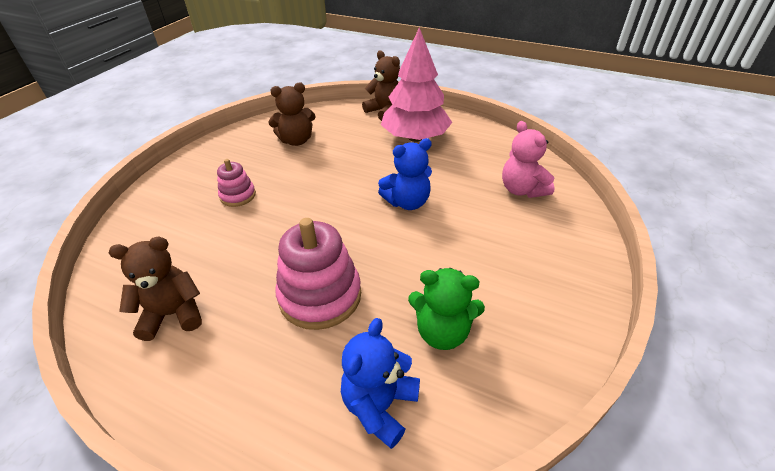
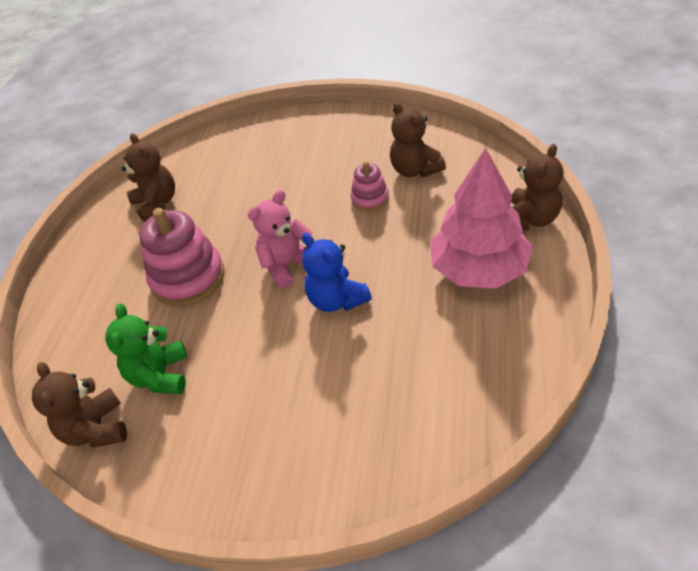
camera: 80 degrees right, 5 degrees up
(238, 195) = (302, 172): pink stacking toy -> pink stacking toy (370, 199)
(380, 405) = (87, 352): blue teddy bear -> none
(495, 398) = (96, 429): none -> brown teddy bear
(522, 190) = (406, 411): pink teddy bear -> pink teddy bear (287, 265)

